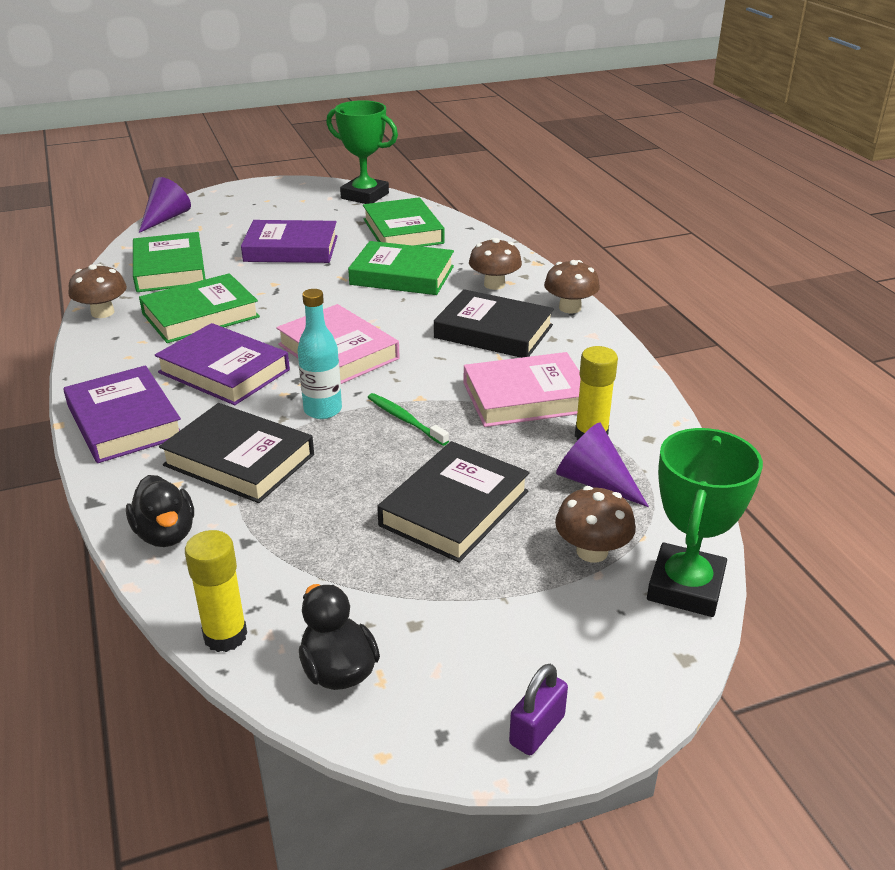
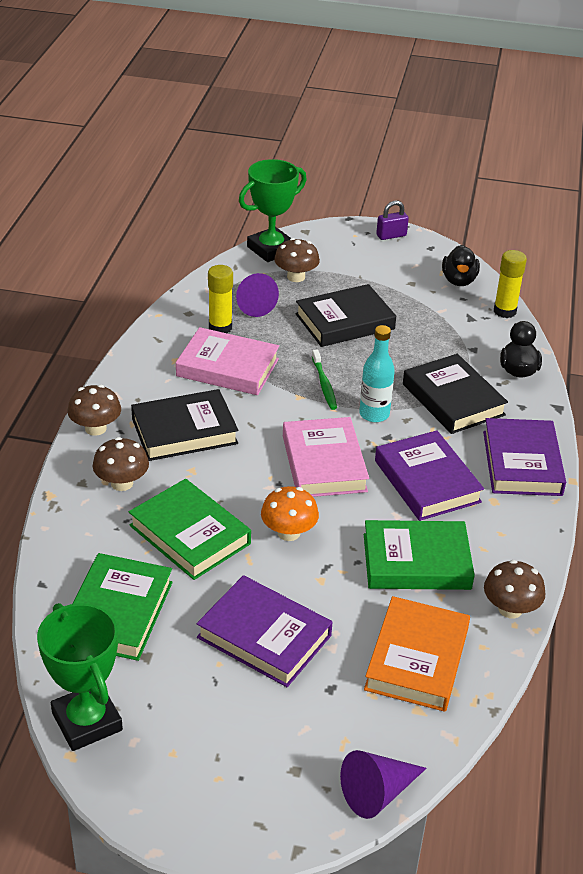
camera: 150 degrees left, 5 degrees up
(170, 269) = (417, 659): green book -> orange book
(325, 299) = (288, 532): none -> orange mushroom
(493, 331) = (184, 431): black book -> black book turned 75 degrees counterclockwise

